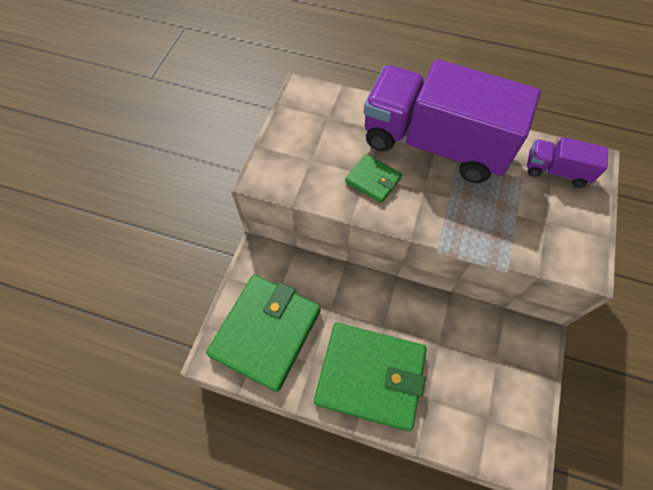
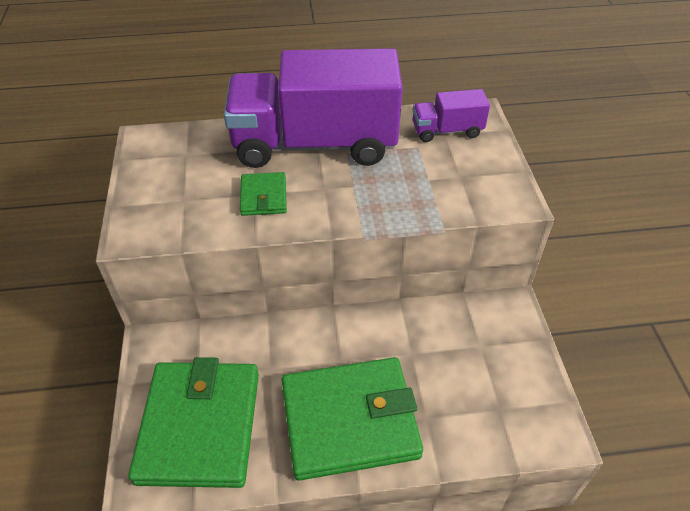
camera: 25 degrees left, 15 degrees down
(373, 180) = (263, 196): green wallet -> green wallet turned 75 degrees clockwise

